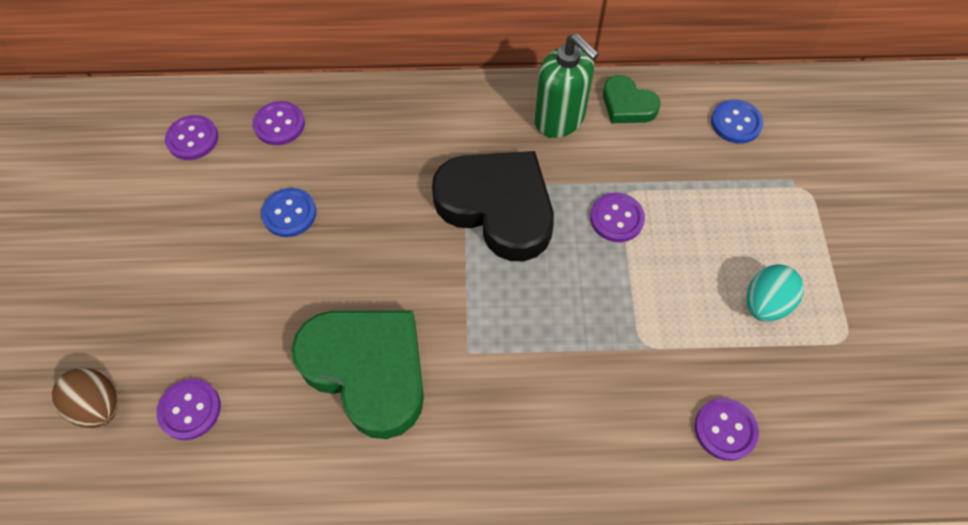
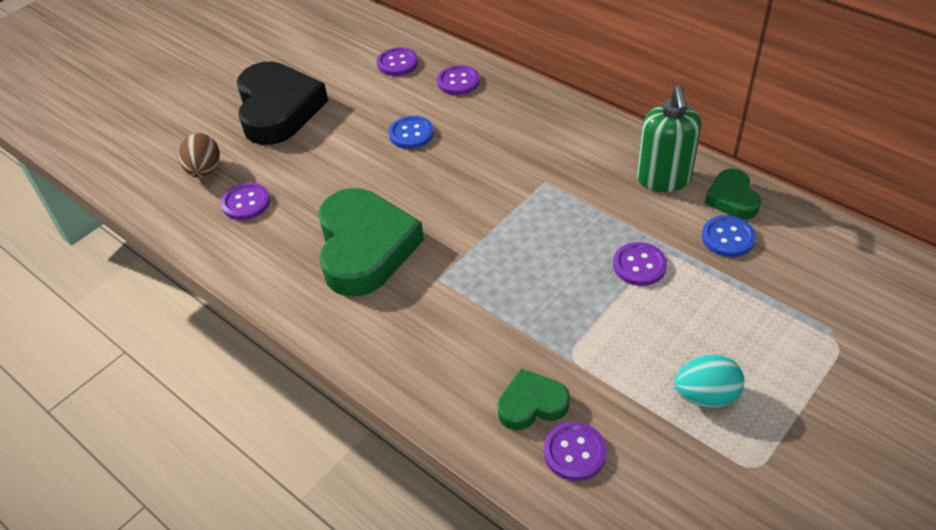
camera: 45 degrees right, 15 degrees down
(497, 207) = (554, 207): black heart -> black heart (278, 109)
(656, 413) = (531, 404): none -> green heart
(736, 123) = (821, 261): blue button -> blue button (728, 238)

